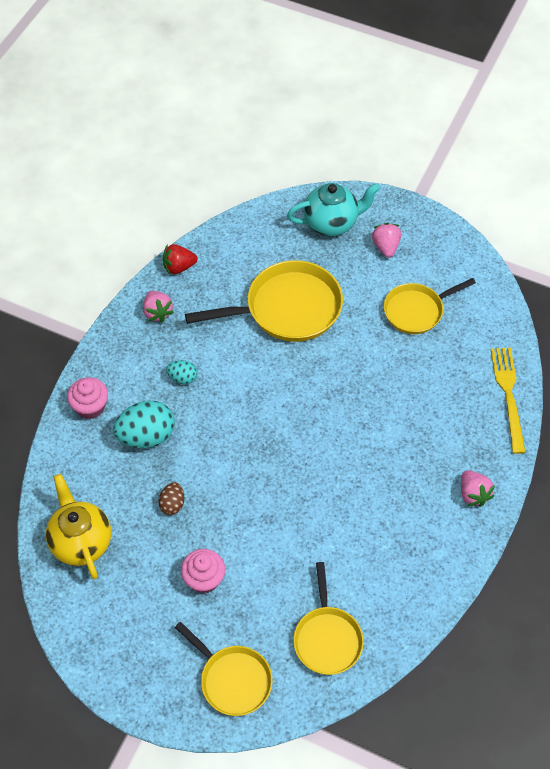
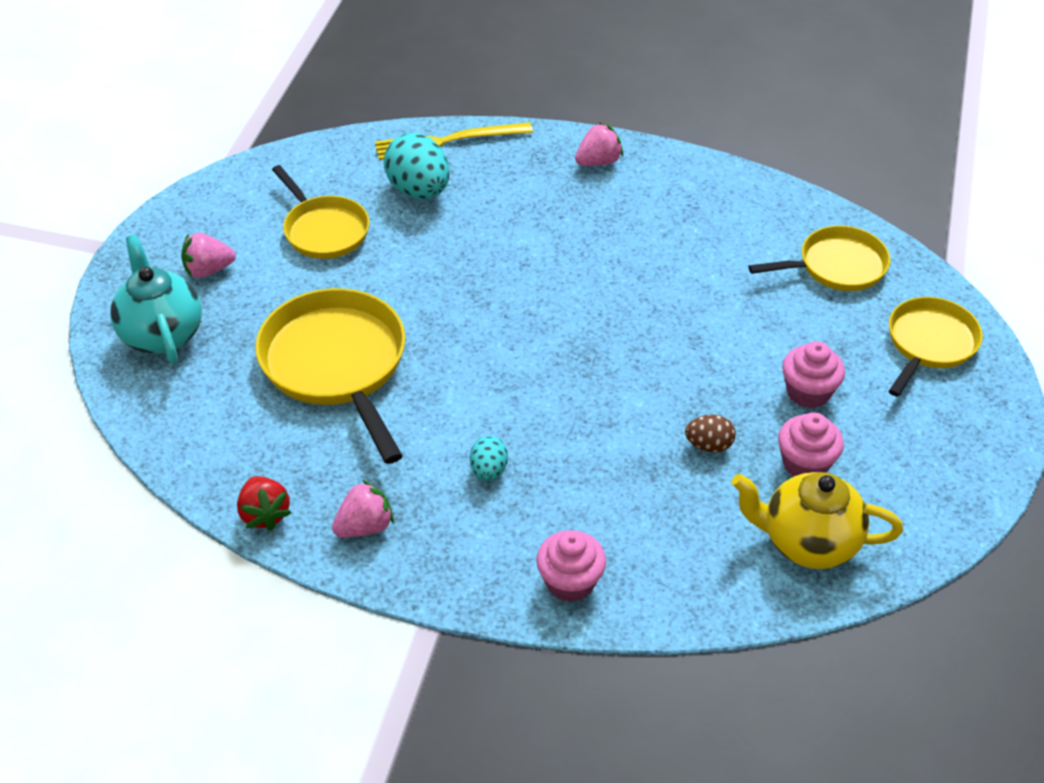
camera: 100 degrees left, 10 degrees down
(81, 542) = (807, 542): yellow teapot -> yellow teapot turned 45 degrees clockwise
(143, 559) = (805, 463): none -> pink cupcake
(146, 436) = (605, 497): turquoise egg -> turquoise egg (419, 190)

